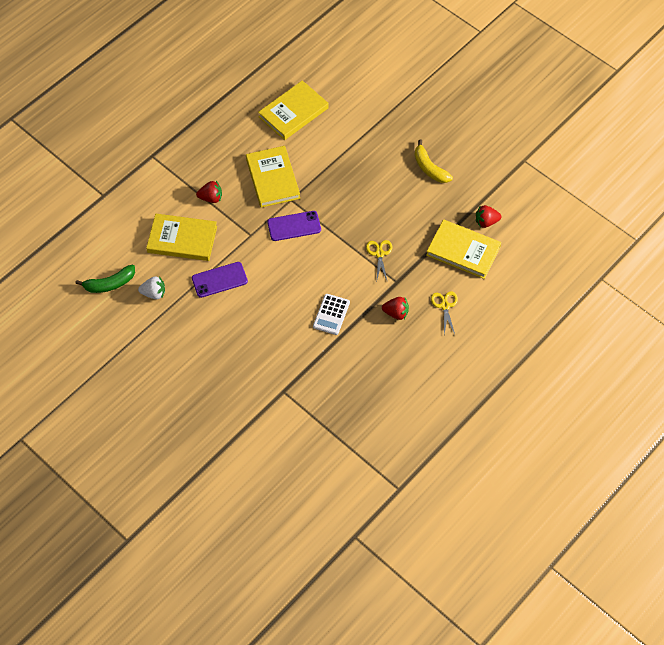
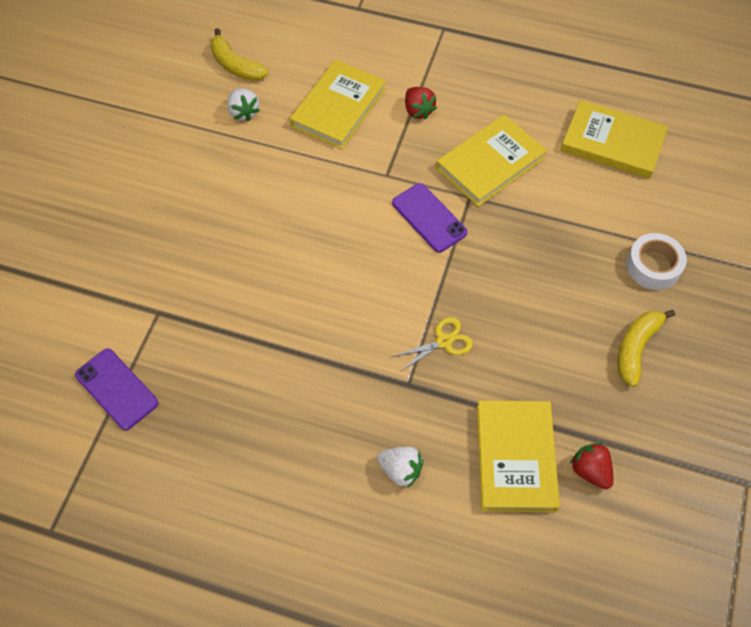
camera: 65 degrees right, 0 degrees up
(110, 284) = (235, 65): green banana -> yellow banana
(182, 239) = (338, 107): yellow book -> yellow book turned 45 degrees clockwise
(219, 280) = (298, 170): purple phone -> purple phone (117, 389)
(331, 314) = (309, 321): white calculator -> none
(385, 135) = (653, 266): none -> white tape
(396, 313) = (353, 405): red strawberry -> none
(445, 306) = (400, 470): yellow scissors -> white strawberry

